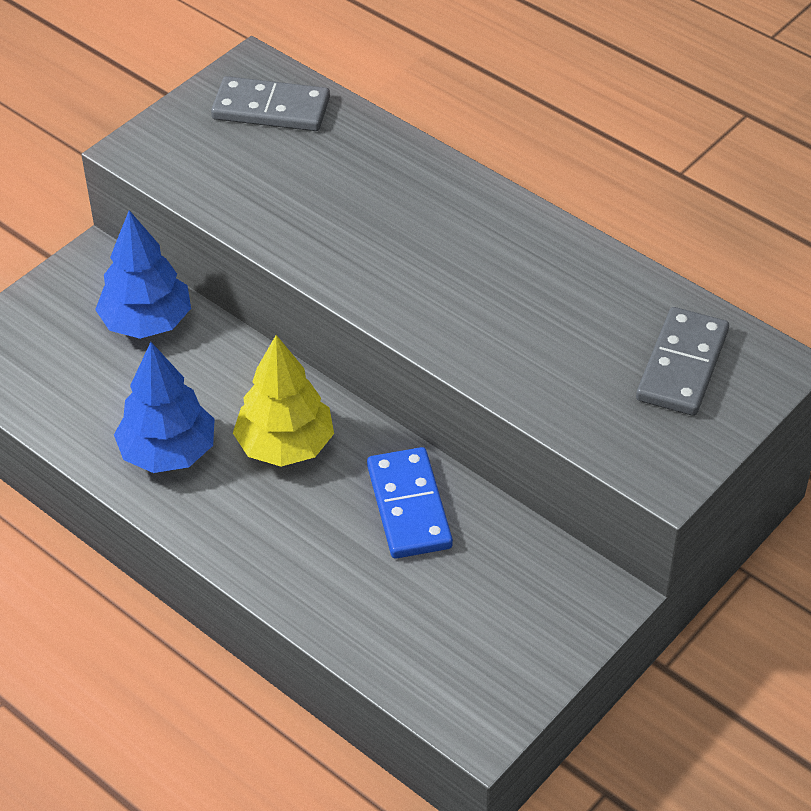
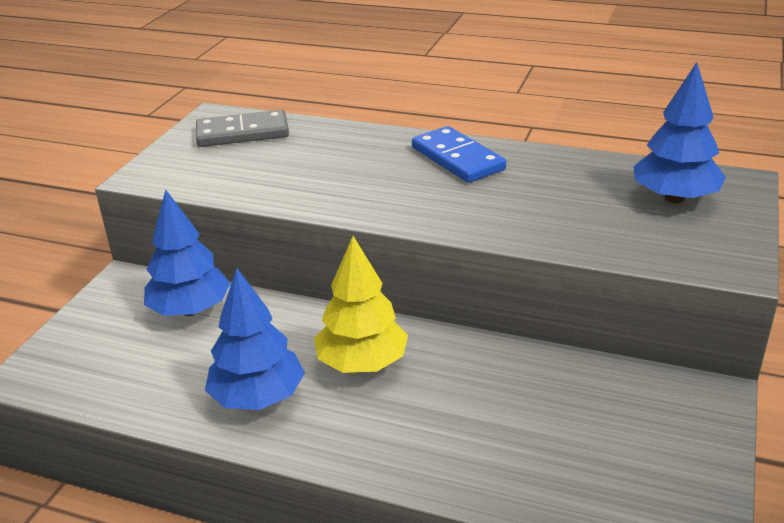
camera: 20 degrees left, 15 degrees down
(408, 506) = (498, 377): blue domino -> blue domino (457, 159)
(682, 365) = (674, 198): grey domino -> blue tree

